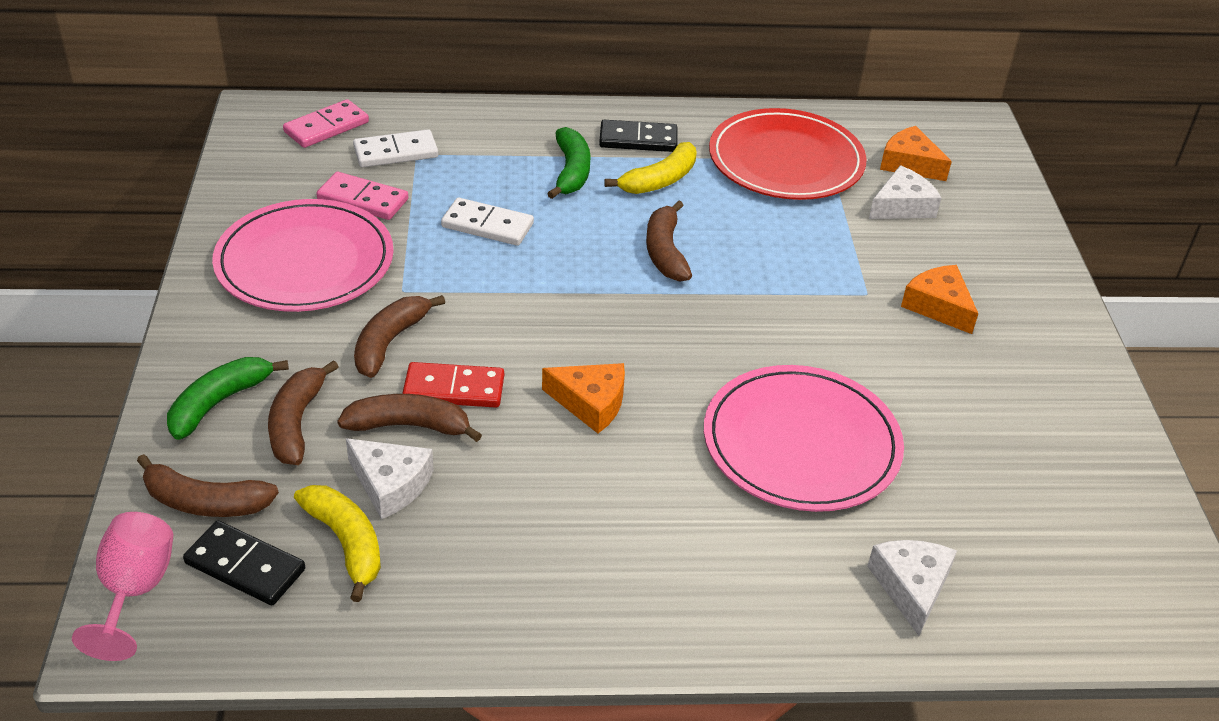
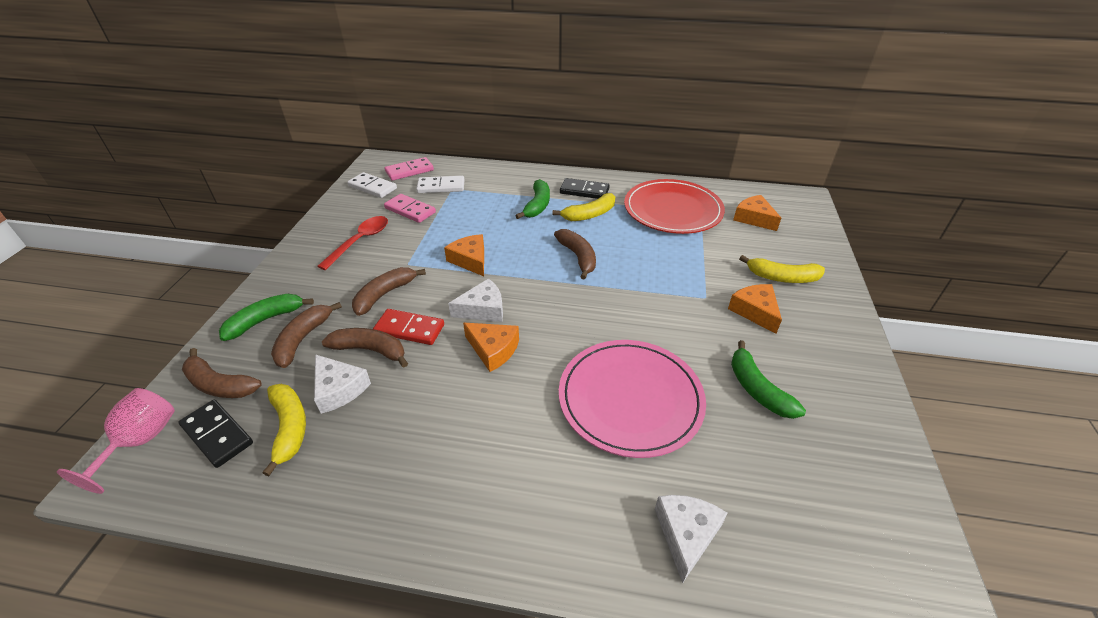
camera: 15 degrees right, 0 degrees up
(305, 261) = (360, 241): pink plate -> red spoon
(487, 225) = (475, 231): white domino -> white domino (372, 187)
(500, 274) = (470, 260): none -> orange cheese
(665, 252) = (578, 257): brown banana -> brown banana turned 150 degrees clockwise
(902, 206) = (743, 243): white cheese -> white cheese (483, 309)
(961, 409) = (757, 389): none -> green banana
(966, 253) = (782, 277): none -> yellow banana

